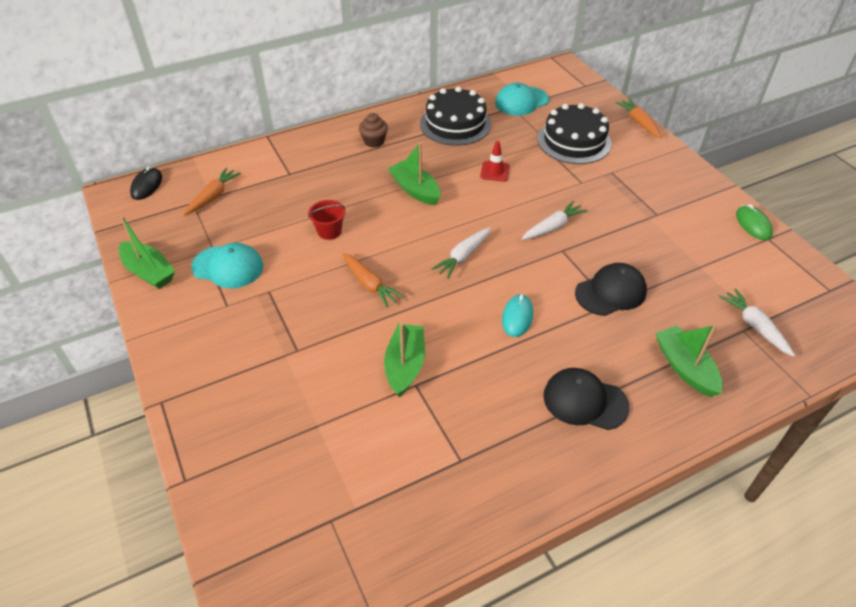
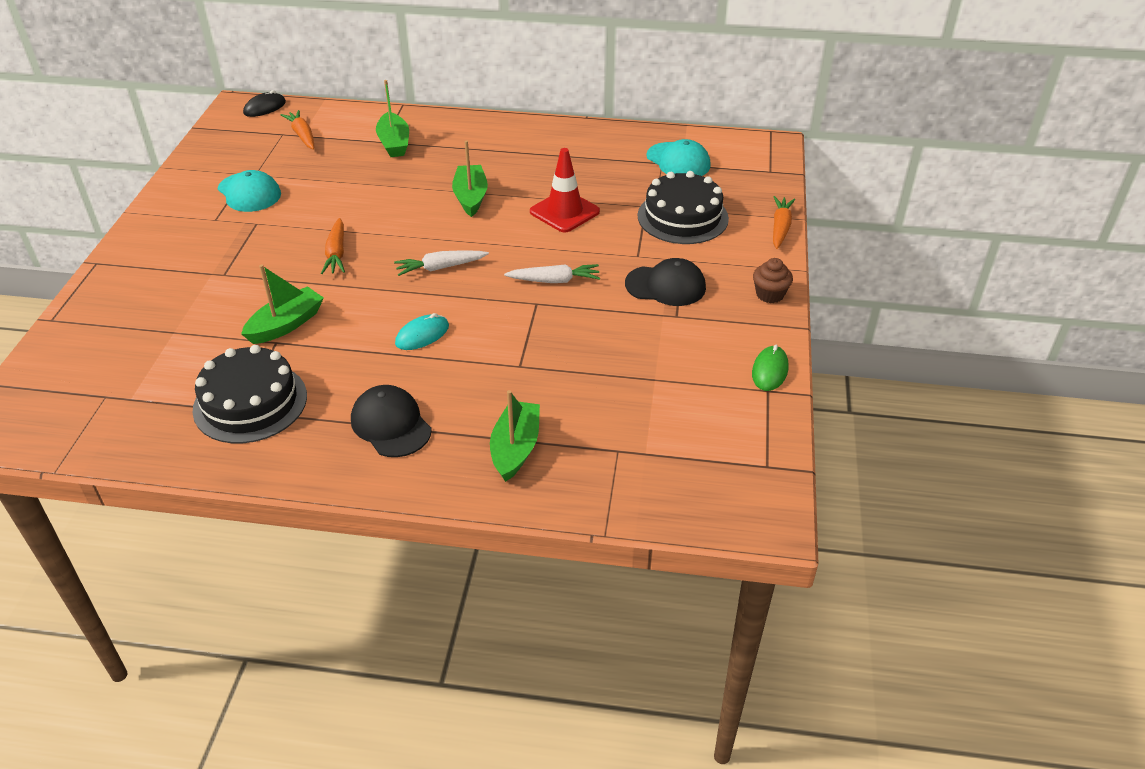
camera: 35 degrees right, 5 degrees down
(149, 272) = (192, 171): green boat -> green boat (394, 143)
(213, 196) = (302, 135): orange carrot -> orange carrot turned 90 degrees counterclockwise
(329, 231) = (357, 199): red bucket -> none
(374, 141) = (487, 143): brown cupcake -> brown cupcake (770, 294)
(455, 124) = (583, 156): black cake -> black cake (250, 402)
(495, 171) = (564, 212): red traffic cone -> red traffic cone, size x1.67
(521, 101) = (678, 161): turquoise cap -> turquoise cap turned 135 degrees counterclockwise
(611, 292) = (533, 357): black cap -> black cap (665, 286)
(755, 326) = (635, 453): white carrot -> none

